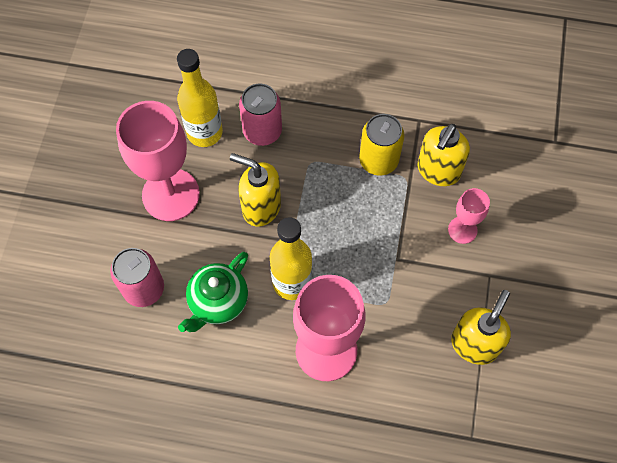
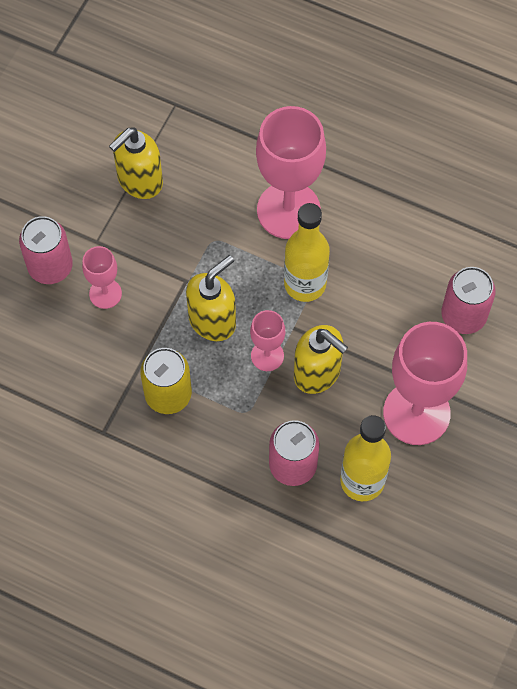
camera: 165 degrees left, 0 degrees up
(218, 302) = (387, 283): green teapot -> none
(307, 211) = (267, 355): none -> pink goblet
(438, 171) = (105, 365): yellow soap dispenser -> yellow soap dispenser (212, 320)
(519, 242) = (50, 266): none -> pink can

